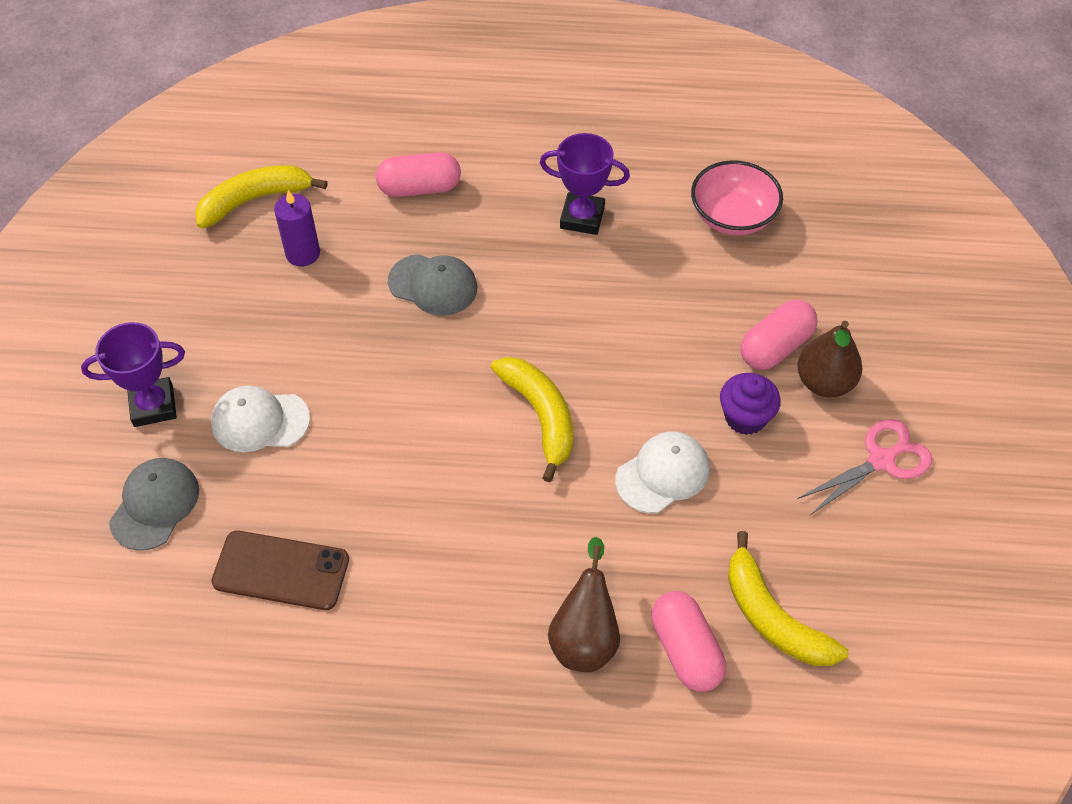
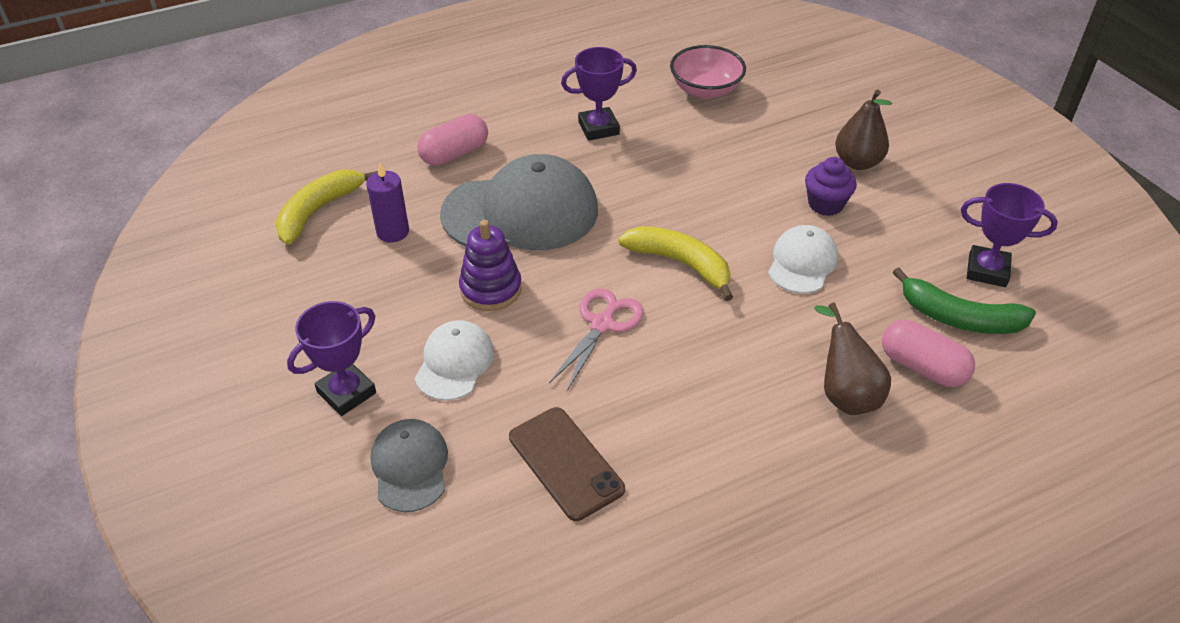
camera: 30 degrees left, 10 degrees down
(260, 421) = (454, 363): white cap -> white cap turned 135 degrees clockwise
(281, 570) = (565, 463): brown phone -> brown phone turned 75 degrees clockwise
(345, 358) = (491, 289): none -> purple stacking toy
(433, 285) = (521, 212): grey cap -> grey cap, size x1.89
(773, 617) = (959, 318): yellow banana -> green banana
(775, 347) = (806, 154): pink capsule -> none
(853, 579) = (987, 270): none -> purple trophy
(881, 460) = (936, 192): pink scissors -> pink scissors (602, 324)

